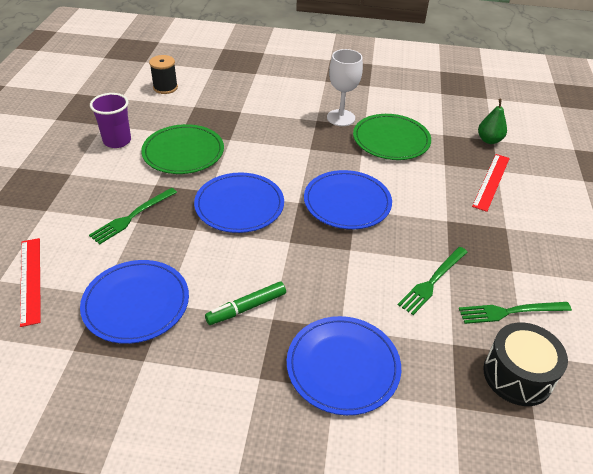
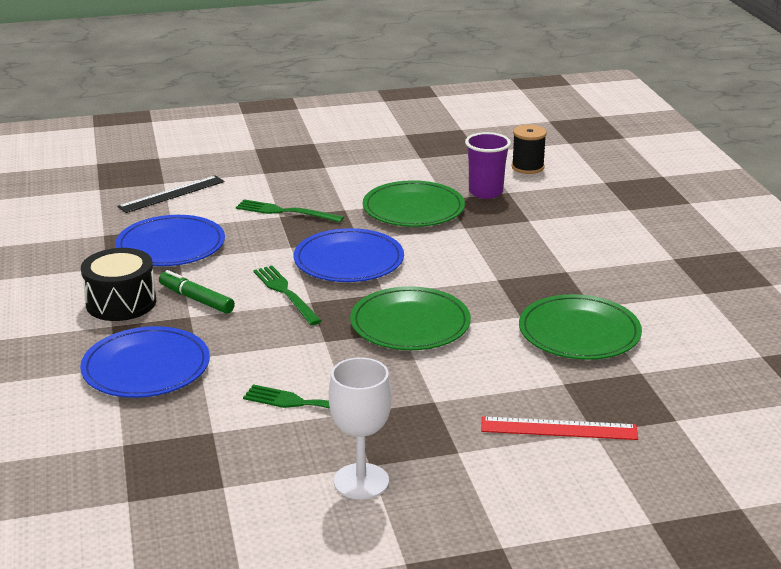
camera: 70 degrees right, 15 degrees down
(30, 280) = (172, 194): red ruler -> black ruler
(117, 141) = (399, 171): purple cup -> purple cup (485, 192)
(341, 118) = (591, 286): white goblet -> white goblet (361, 481)
(347, 202) = (410, 323): blue plate -> green plate
(489, 140) = (670, 416): green pear -> none
(510, 312) = (289, 469): green fork -> green fork (286, 293)
(517, 375) = (186, 483): black drum -> black drum (121, 303)

